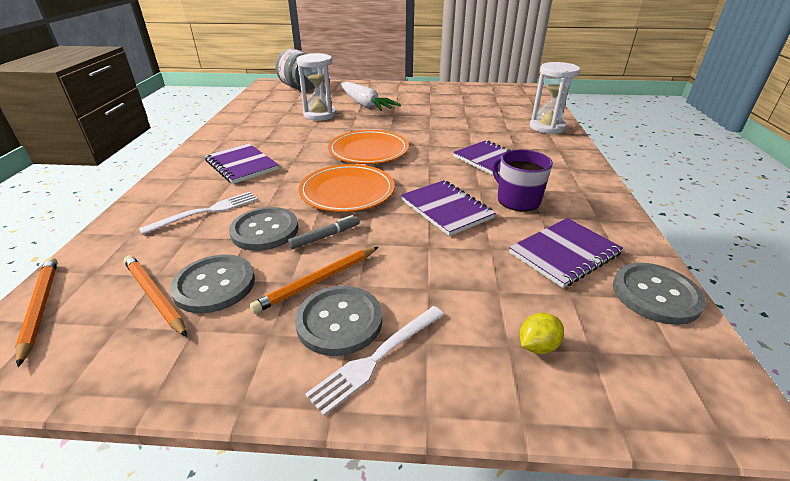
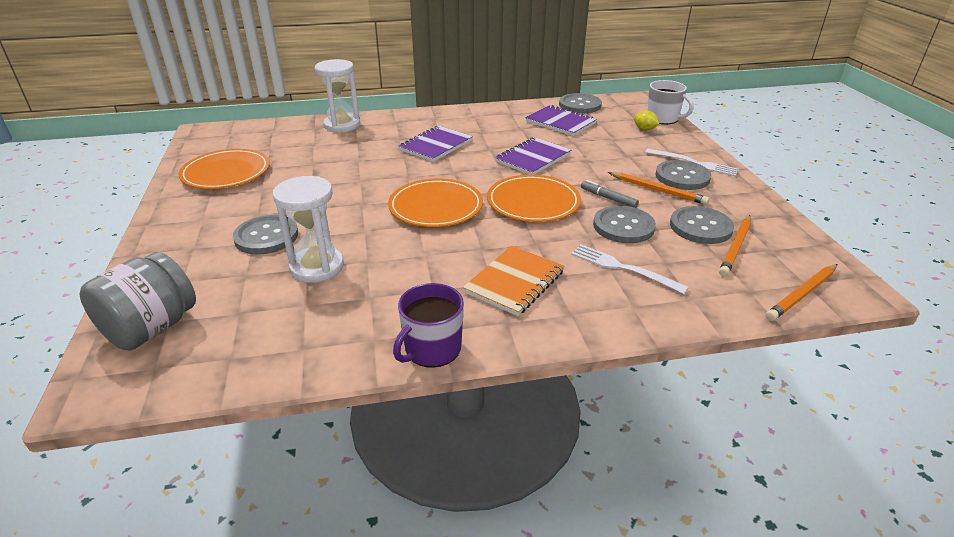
camera: 105 degrees left, 0 degrees up
(241, 165) = (514, 282): purple notebook -> orange notebook
(365, 104) = (266, 236): white carrot -> grey button
(459, 95) = (226, 173): none -> orange plate
(517, 200) = (501, 135): purple mug -> purple mug (432, 349)
(601, 402) = (663, 118): none -> white mug

